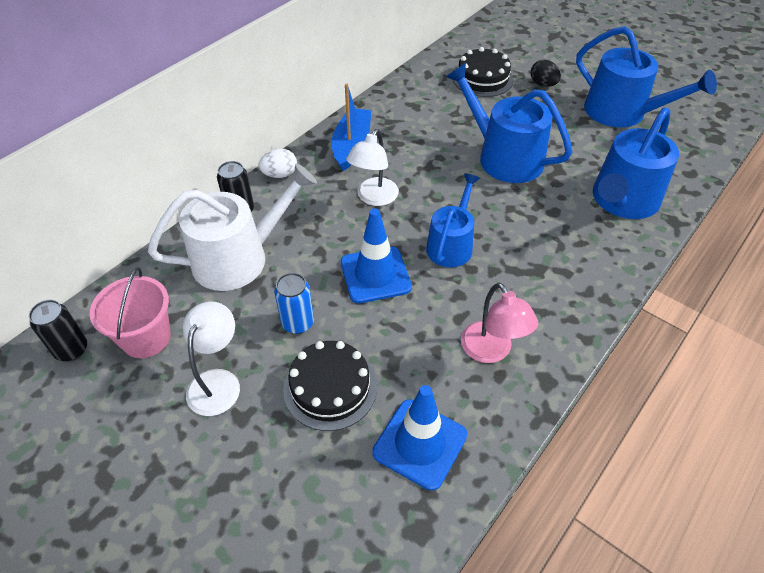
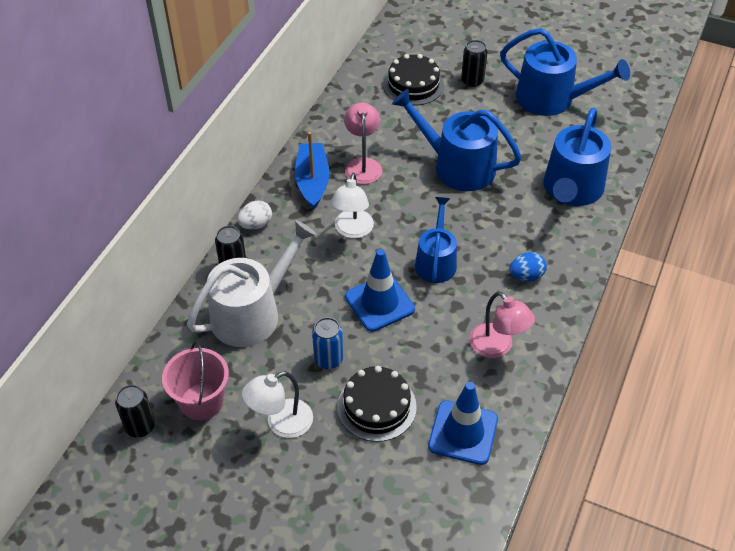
camera: 15 degrees left, 0 degrees up
(218, 382) = (281, 423): white lamp -> white lamp turned 120 degrees counterclockwise
(407, 140) = (363, 165): none -> pink lamp
(543, 84) = (472, 81): black egg -> black can
(547, 279) = (526, 276): none -> blue egg

